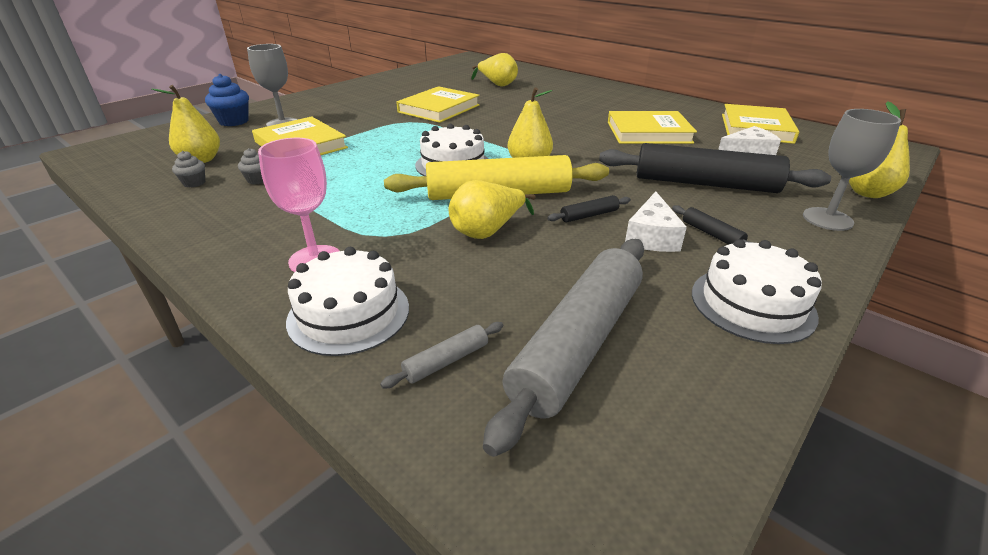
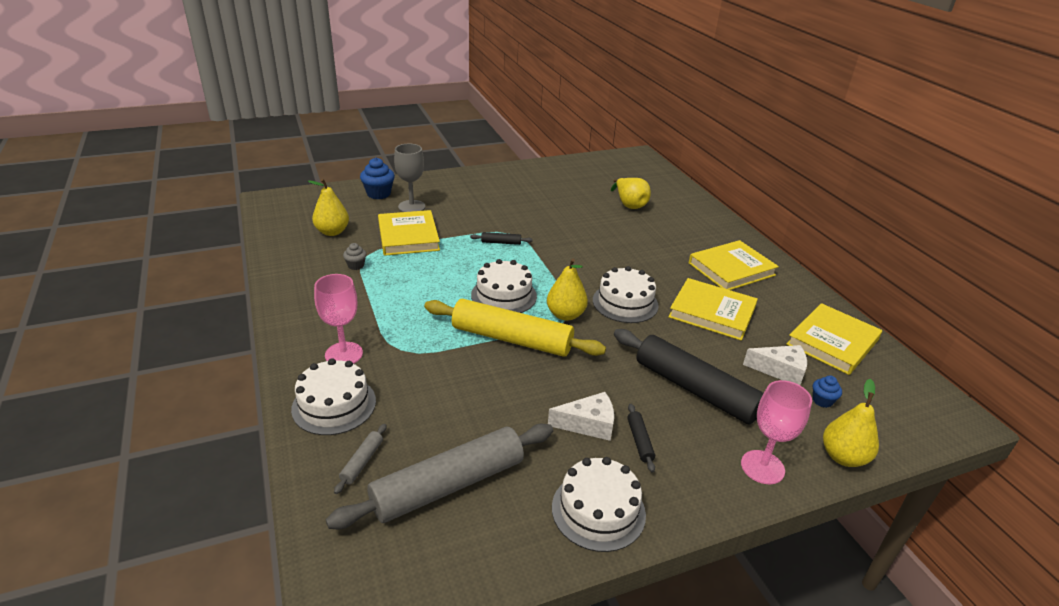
camera: 25 degrees right, 0 degrees up
(194, 183) = (315, 255): grey cupcake -> none
(439, 108) = (548, 224): yellow book -> yellow book (731, 269)
(446, 361) = (362, 462): grey rolling pin -> grey rolling pin turned 60 degrees counterclockwise
(487, 231) = (472, 372): yellow pear -> none
(571, 143) = (625, 303): none -> white cake
(589, 215) = (561, 386): black rolling pin -> black rolling pin (501, 242)
(651, 237) = (588, 424): white cheese -> white cheese turned 135 degrees counterclockwise
(801, 163) = (822, 401): none -> blue cupcake
(827, 219) = (762, 467): grey goblet -> pink goblet

